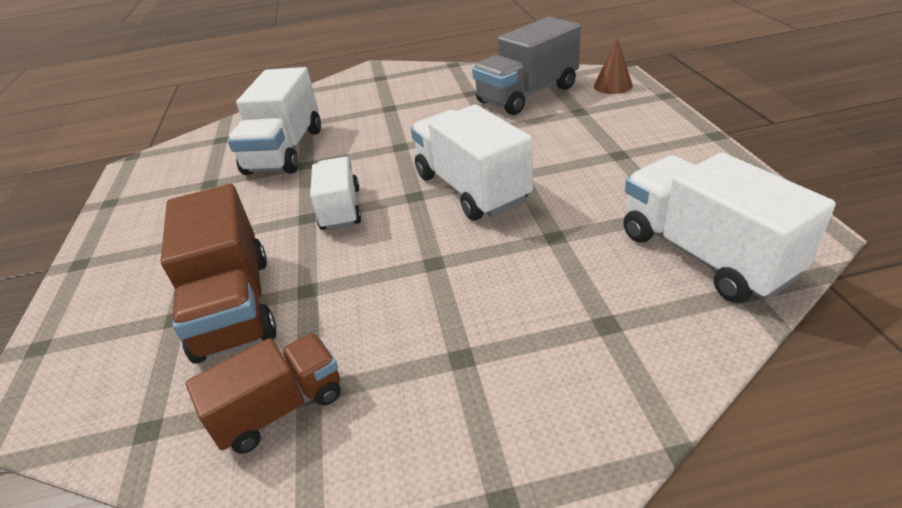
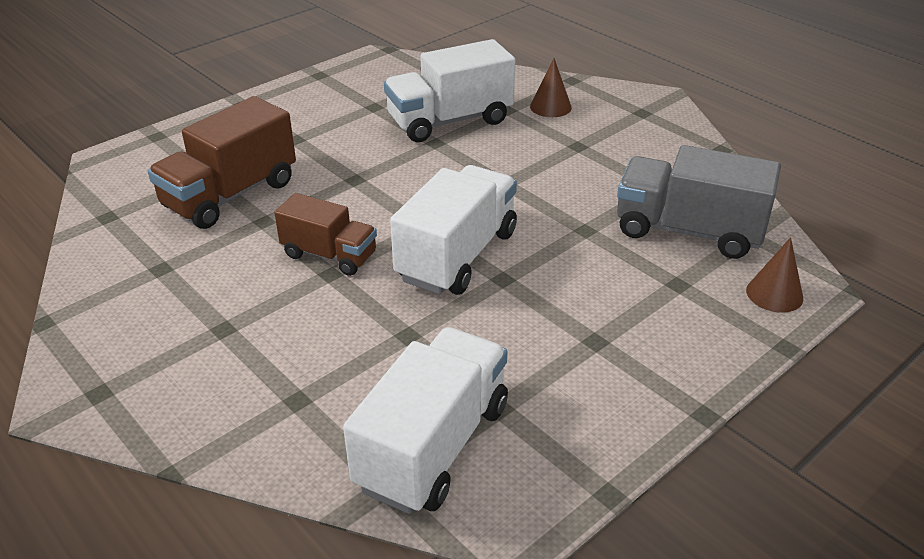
camera: 55 degrees right, 0 degrees up
(280, 408) = (143, 262): brown truck -> brown truck (329, 255)
(327, 106) = (550, 107): none -> brown cone
(340, 209) = (377, 192): white truck -> none

